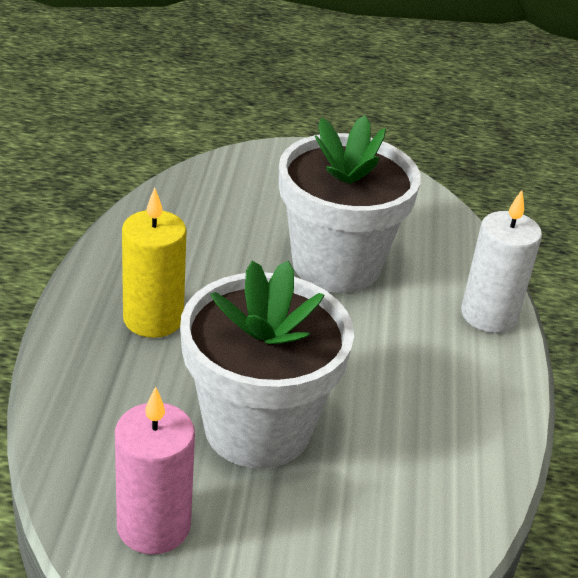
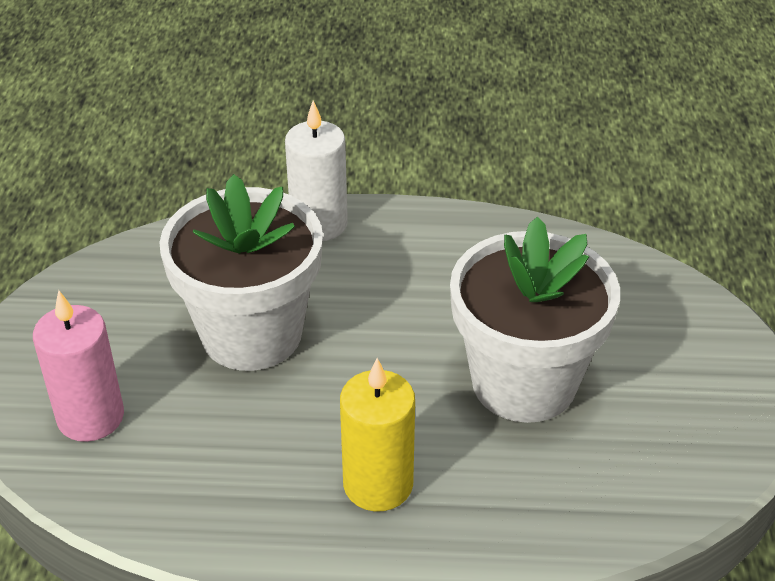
camera: 90 degrees left, 5 degrees up
(153, 526) = (669, 445): pink candle -> pink candle (90, 417)

